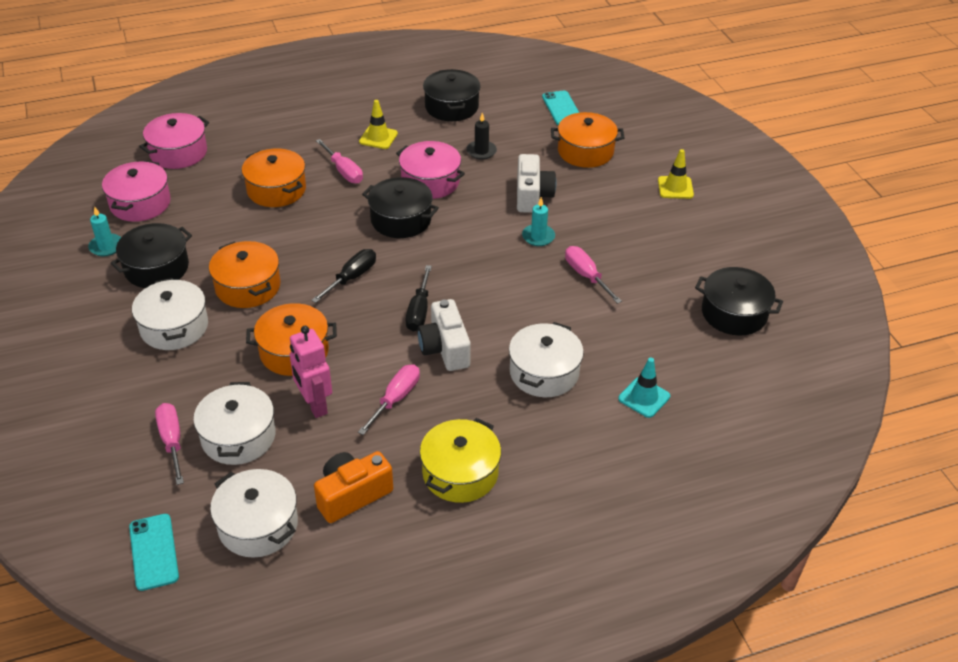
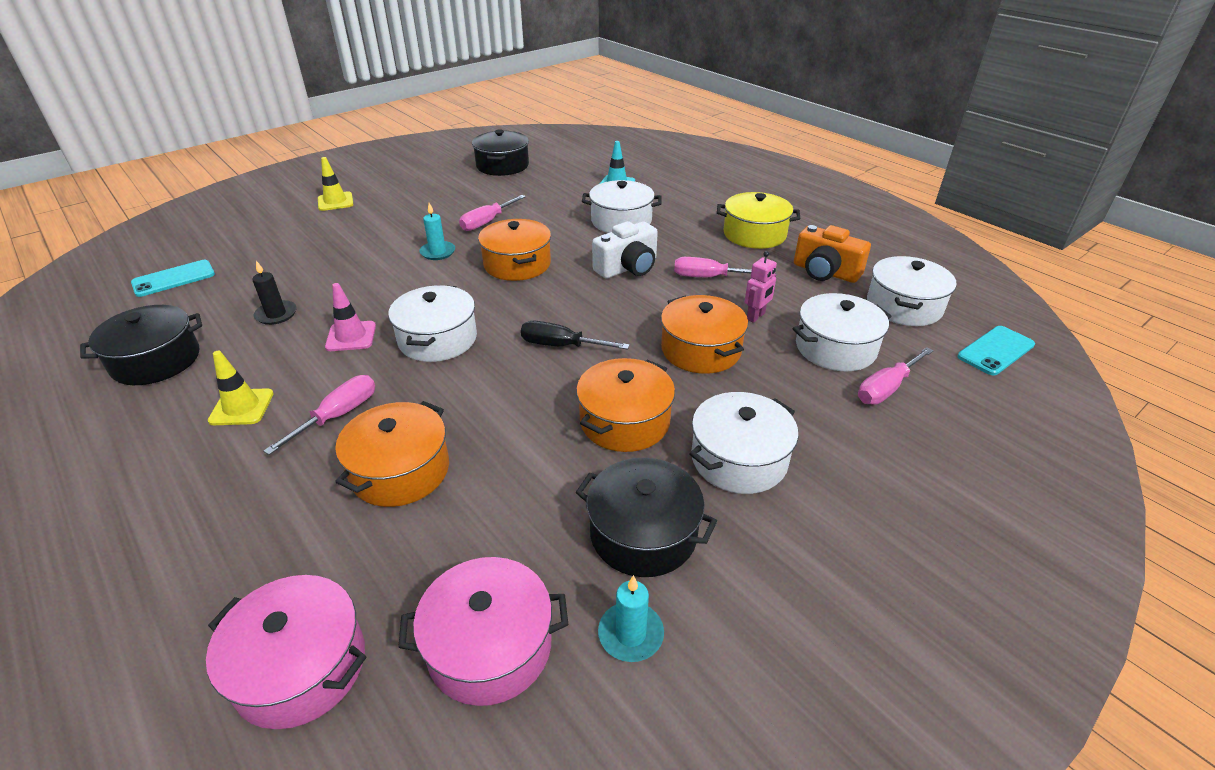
camera: 110 degrees left, 5 degrees down
(314, 405) = (756, 316): pink robot -> pink robot, size x0.64
(401, 220) = (437, 339): black pot -> white pot
(419, 311) = (587, 292): black screwdriver -> none
(430, 182) = (351, 336): pink pot -> pink traffic cone
(532, 196) = (366, 267): white camera -> none
(585, 151) = (273, 251): orange pot -> orange pot (517, 264)

